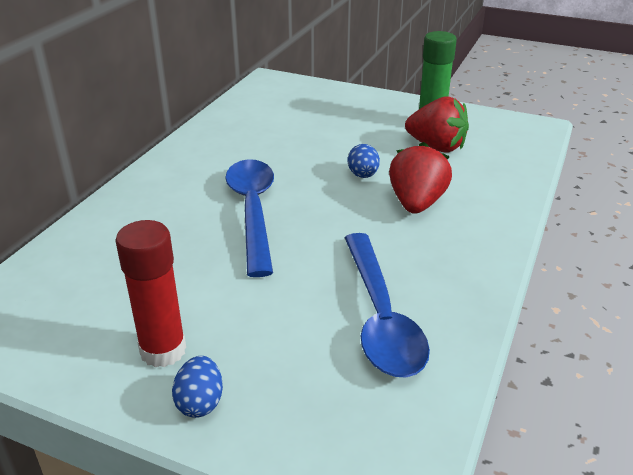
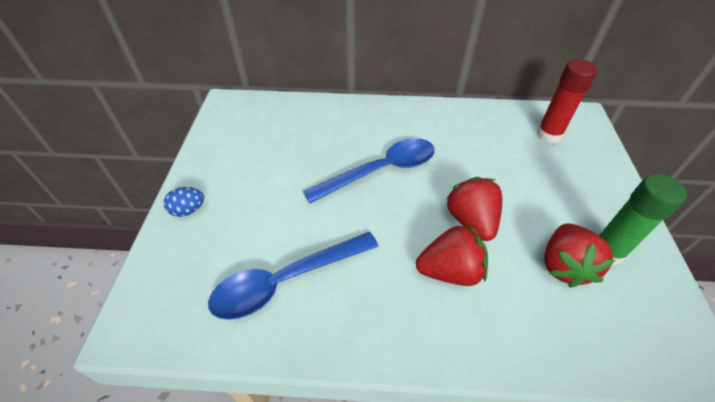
camera: 70 degrees right, 15 degrees up
(163, 350) = (227, 179): red glue stick -> red glue stick (549, 135)
(363, 175) = (471, 221): blue egg -> red strawberry

